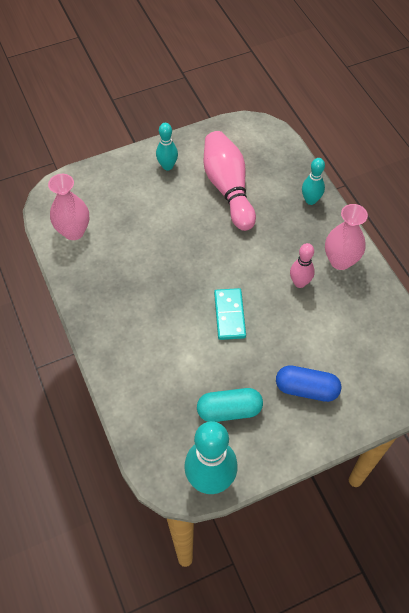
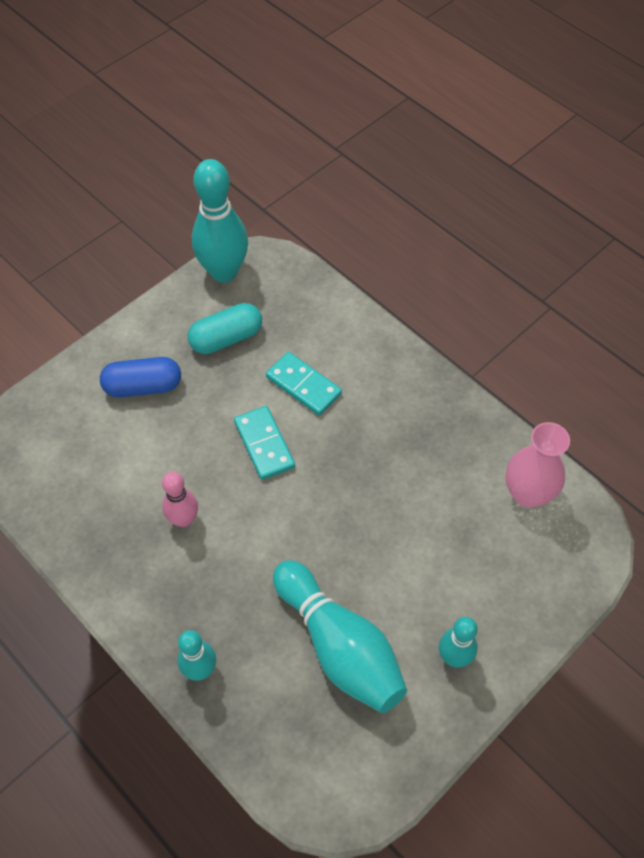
camera: 160 degrees right, 0 degrees up
(184, 350) = (303, 385): none -> turquoise domino
(228, 188) = (339, 646): pink bowling pin -> turquoise bowling pin
(340, 261) = (132, 573): pink vase -> none

